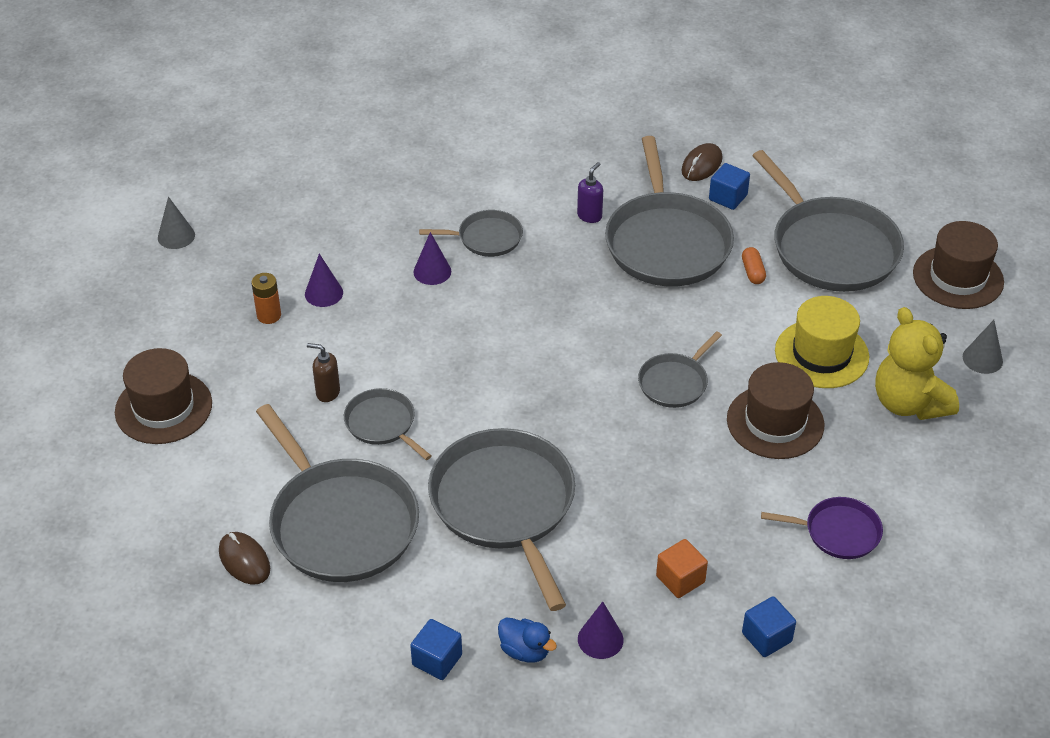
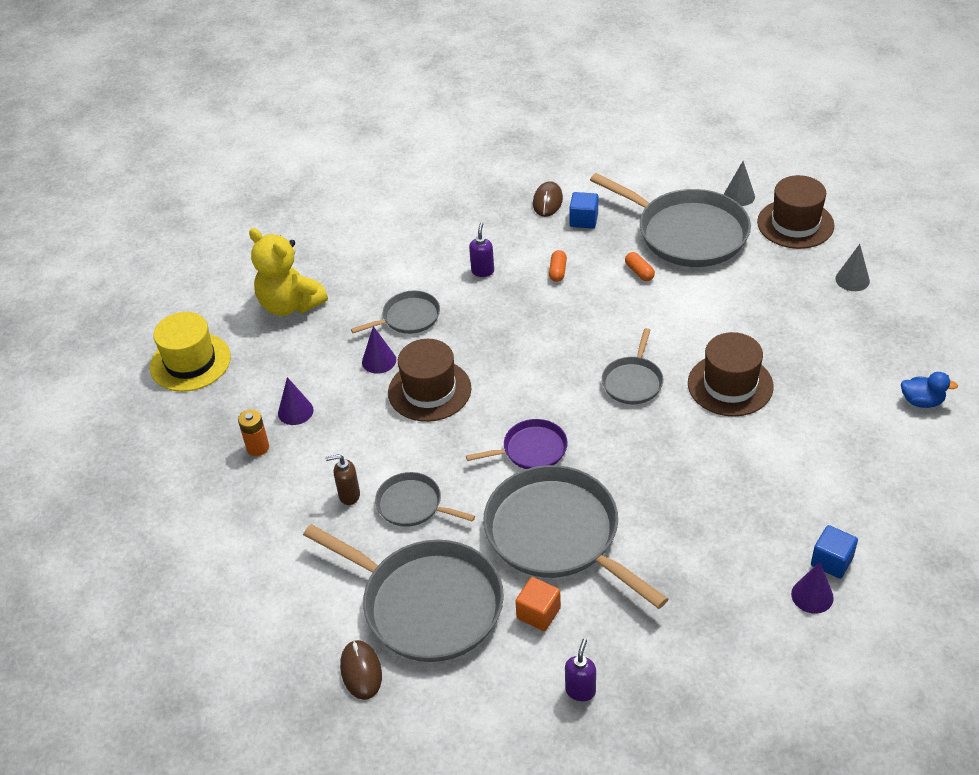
camera: 20 degrees left, 0 degrees up
(163, 408) = (208, 563): brown hat -> brown hat (429, 390)
(176, 236) = (133, 408): grey cone -> grey cone (739, 196)
(244, 560) = (361, 671): brown mouse -> brown mouse turned 45 degrees clockwise
(437, 660) = (580, 690): blue cube -> purple soap dispenser
(525, 651) = (648, 652): blue duck -> blue duck (922, 401)
(600, 639) = (703, 617): purple cone -> purple cone (812, 595)
(667, 242) = (557, 271): grey pan -> orange capsule
(680, 579) = (736, 541): orange cube -> orange cube (538, 613)
(821, 354) = (732, 318): yellow hat -> yellow hat (190, 362)
(838, 532) = (832, 454): purple pan -> purple pan (531, 450)
(909, 403) = (820, 333): yellow teddy bear -> yellow teddy bear (290, 305)

